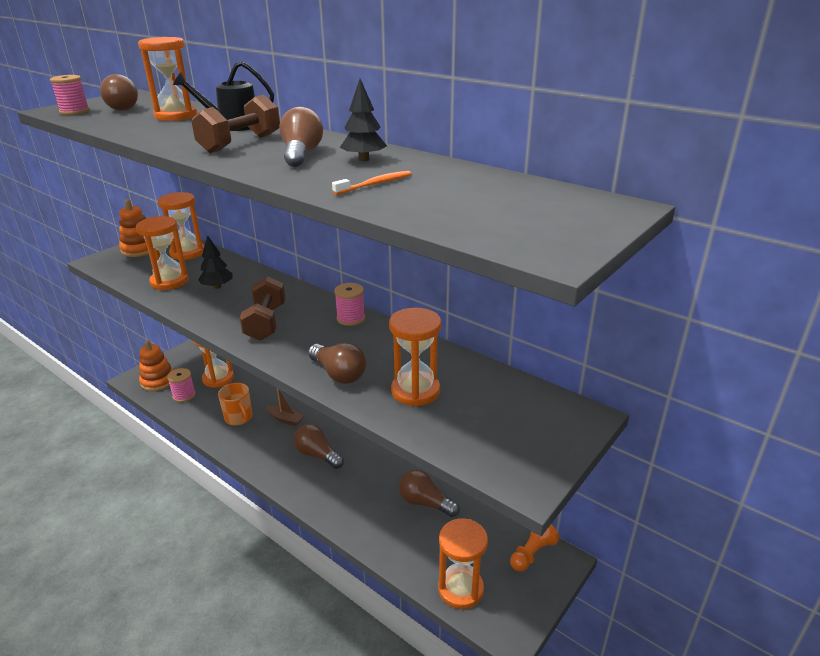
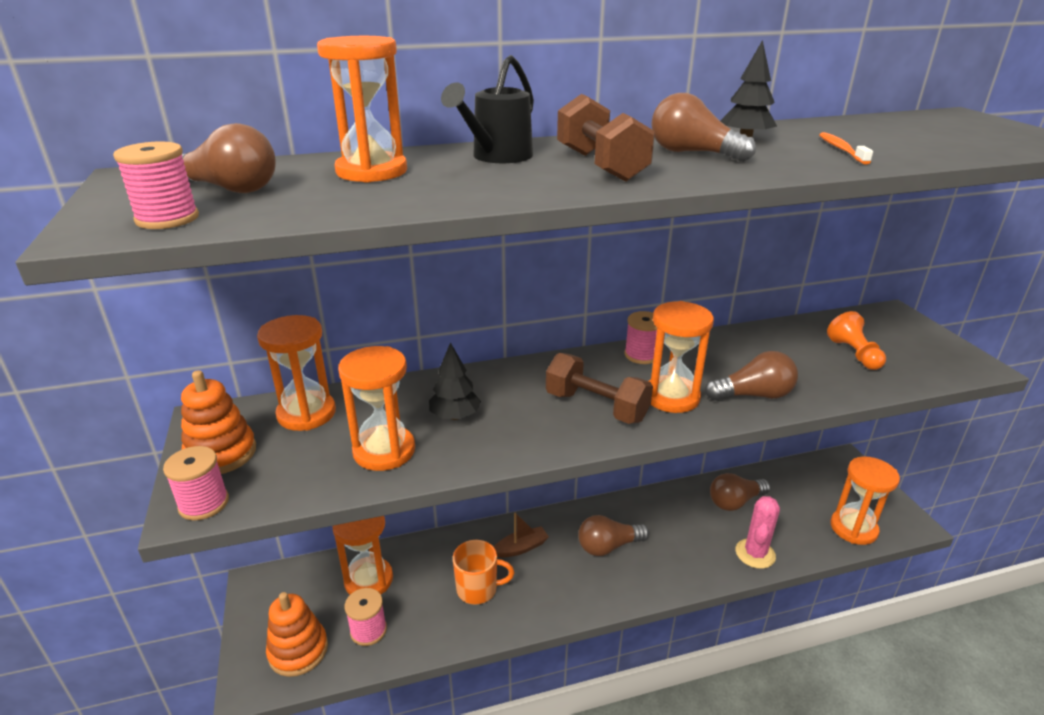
camera: 55 degrees left, 0 degrees up
(101, 261) = (204, 503): none -> pink spool
(372, 532) = (755, 553): none -> pink cactus
(415, 391) = (813, 366): orange hourglass -> orange hourglass (671, 397)
(532, 553) = (830, 471): orange pawn -> orange pawn (854, 354)

